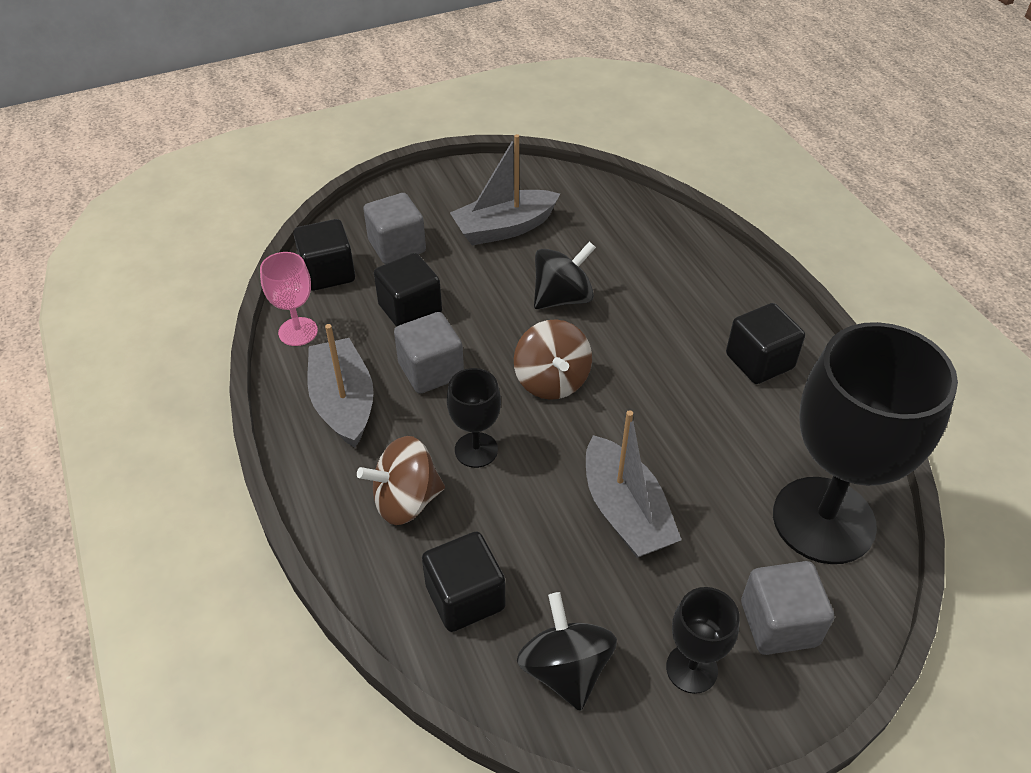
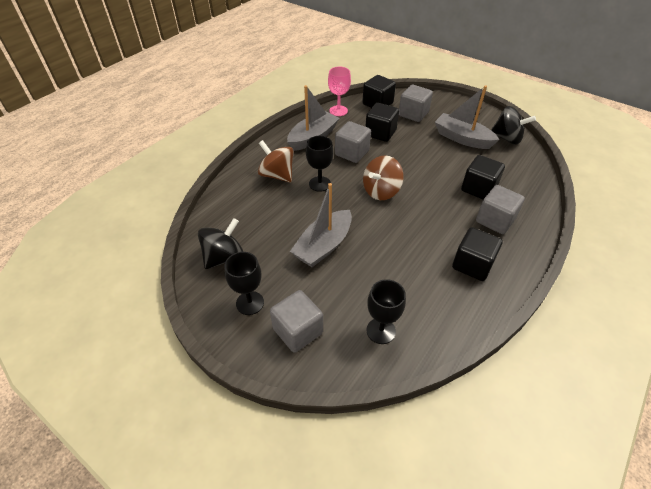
camera: 60 degrees right, 0 degrees up
(465, 597) = (241, 212): black cube -> black cube (478, 188)
(562, 298) = (437, 174): black spinning top -> black spinning top (507, 138)
(694, 293) = (495, 220): none -> grey cube
(823, 520) = (381, 331): black goblet -> black goblet, size x0.46

